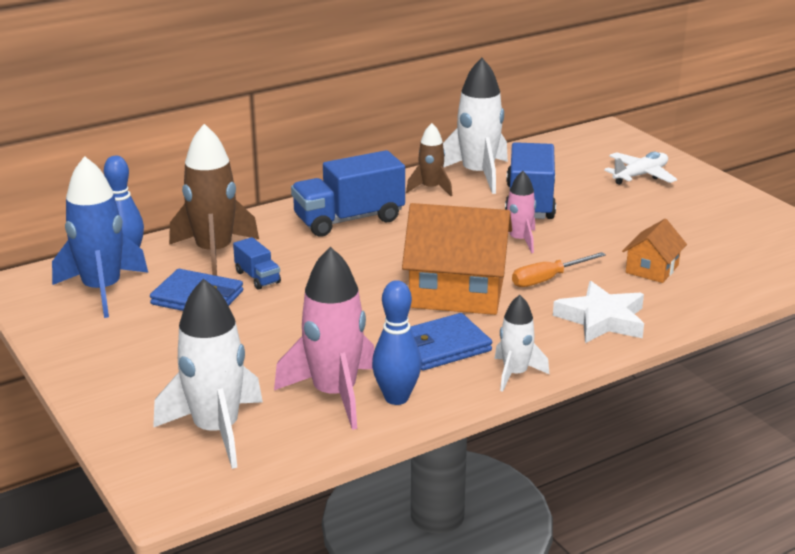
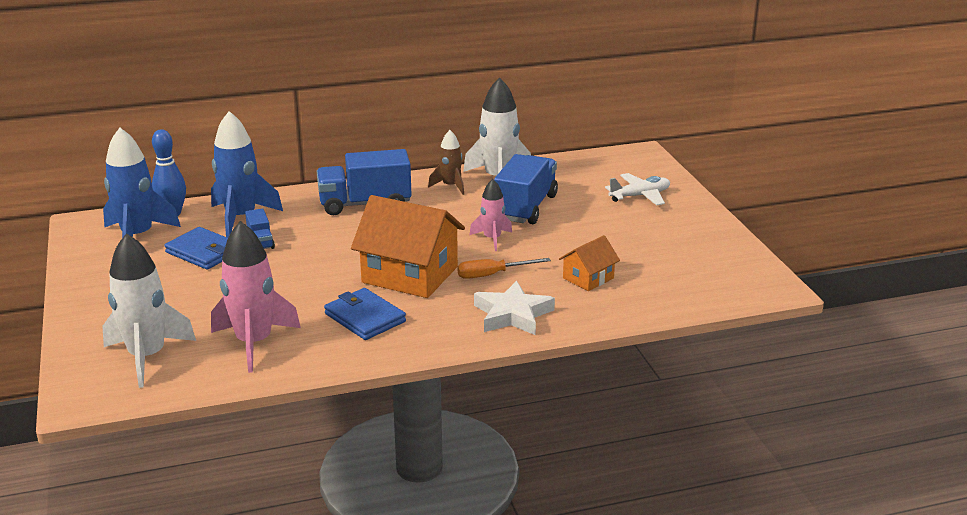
camera: 15 degrees right, 0 degrees up
(214, 253) = (241, 218): brown rocket -> blue rocket
(396, 398) = (300, 353): blue bowling pin -> none
(442, 346) = (365, 317): blue wallet -> blue wallet turned 60 degrees clockwise
(515, 374) = (407, 348): white rocket -> none

